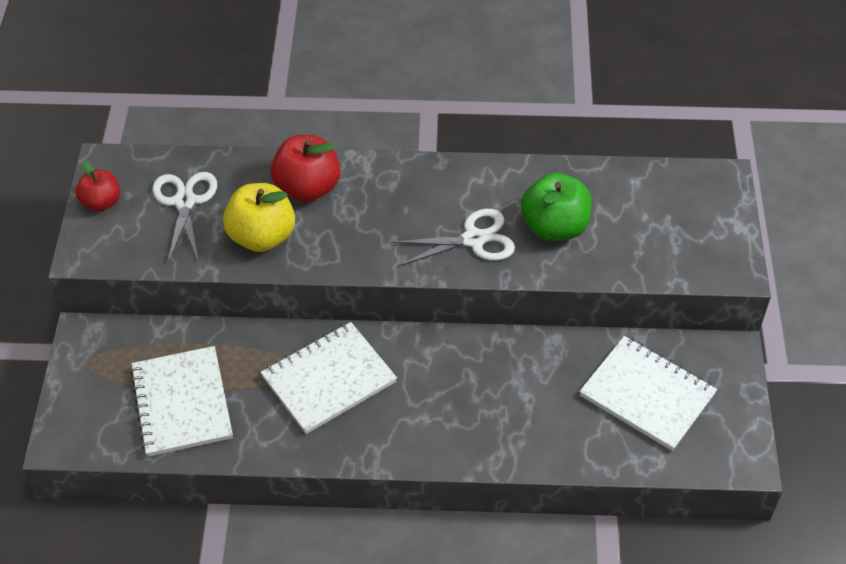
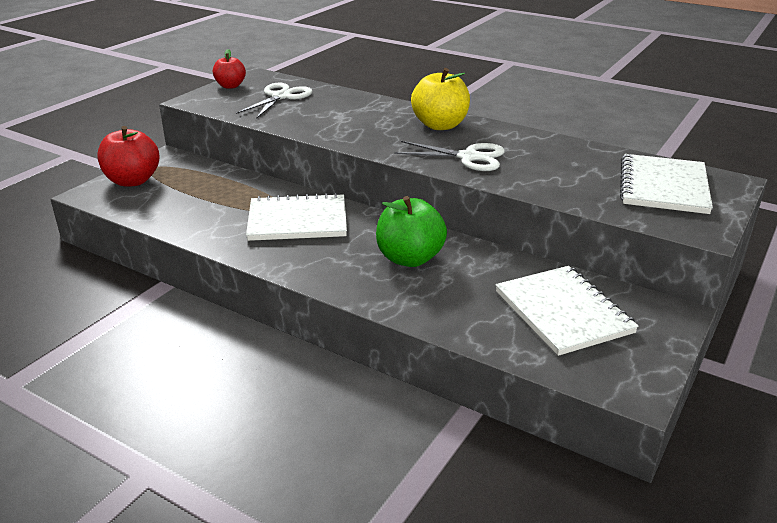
camera: 30 degrees right, 20 degrees down
(182, 403) = (184, 201): white notebook -> white notebook (663, 187)
(262, 237) = (312, 120): yellow apple -> yellow apple (440, 125)
(307, 188) = (369, 109): red apple -> red apple (133, 181)
(554, 227) = (544, 168): green apple -> green apple (409, 258)

